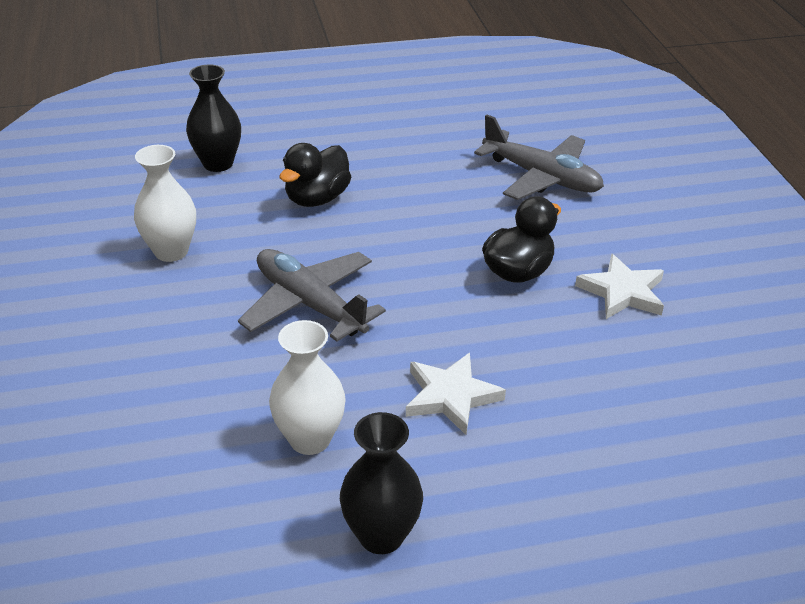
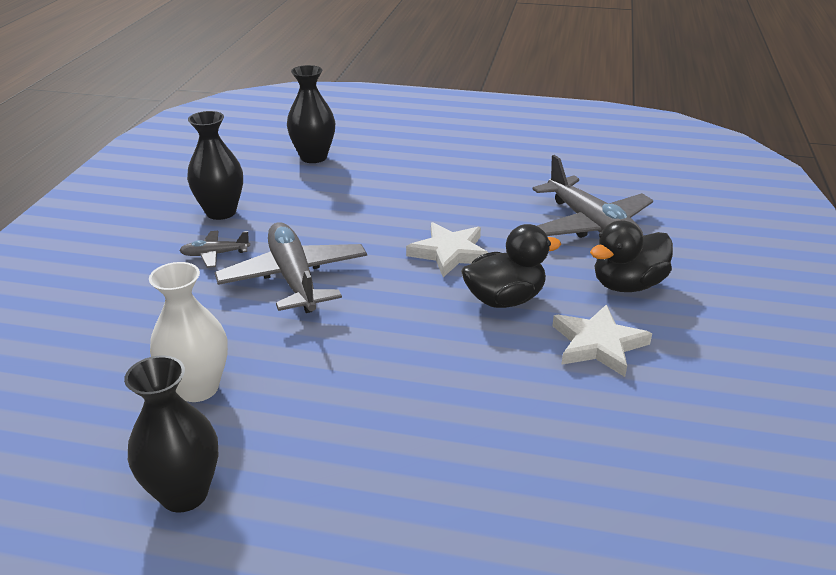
camera: 25 degrees right, 5 degrees down
(171, 251) = (221, 212): white vase -> black vase
(206, 300) = (214, 254): none -> grey plane
(317, 198) = (371, 199): black duck -> black duck (627, 285)
(451, 396) = (351, 390): white star -> white star (450, 253)

